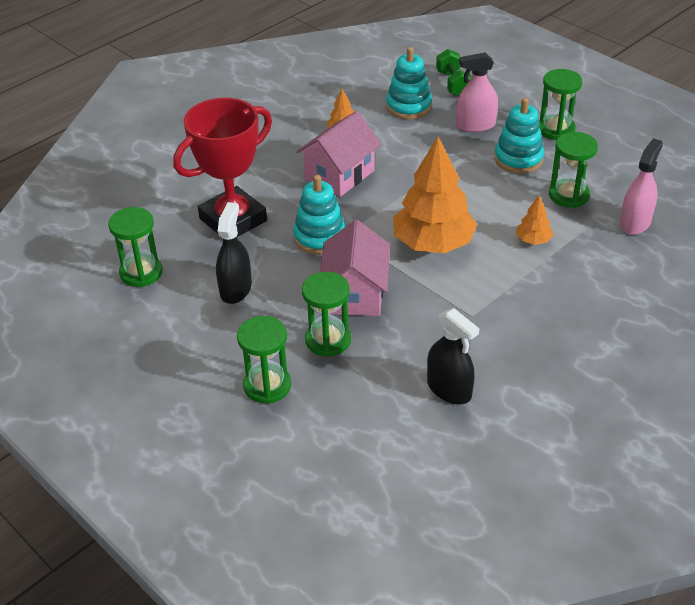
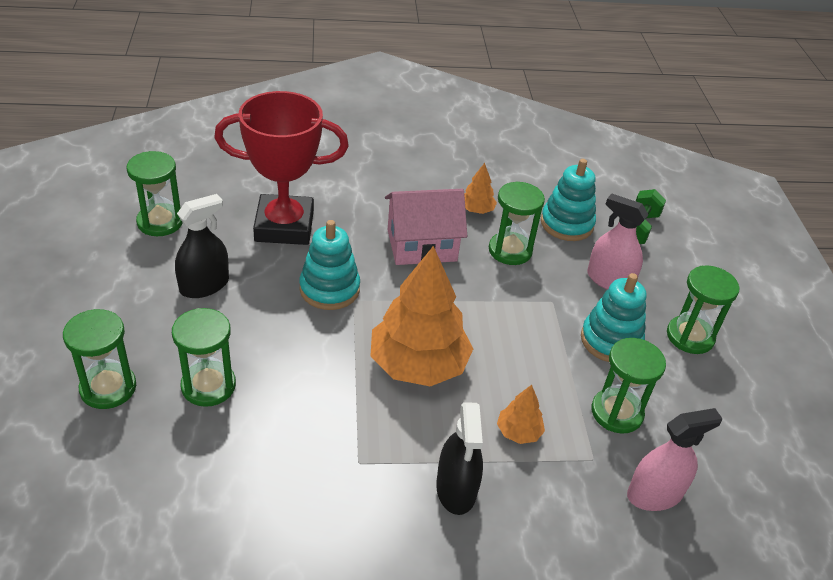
camera: 35 degrees right, 0 degrees up
(355, 294) = (288, 361): pink house -> none
(397, 144) = (510, 250): none -> green hourglass
(449, 389) = (239, 519): black spray bottle -> black spray bottle (456, 489)

